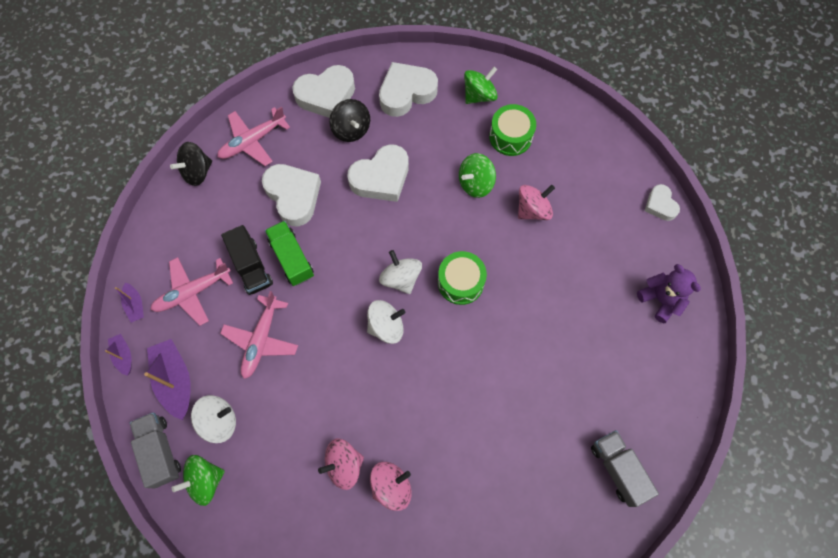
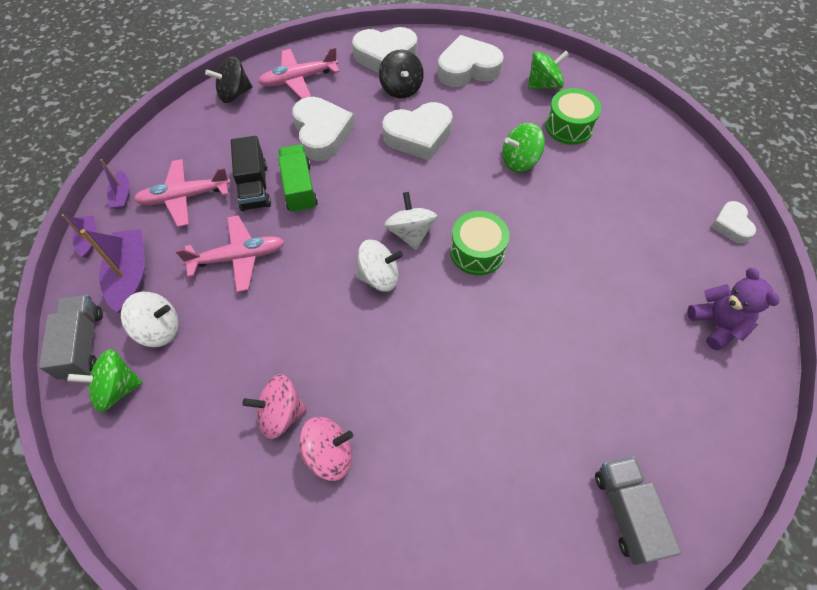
camera: 15 degrees right, 10 degrees down
(261, 339) = (238, 258): pink plane -> pink plane turned 135 degrees counterclockwise
(533, 210) = (578, 198): pink spinning top -> none

